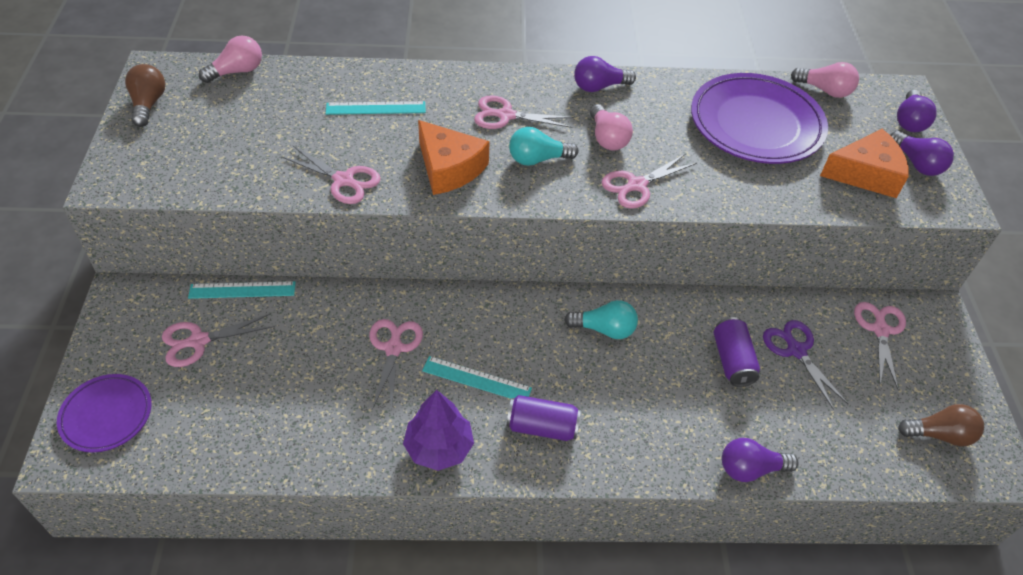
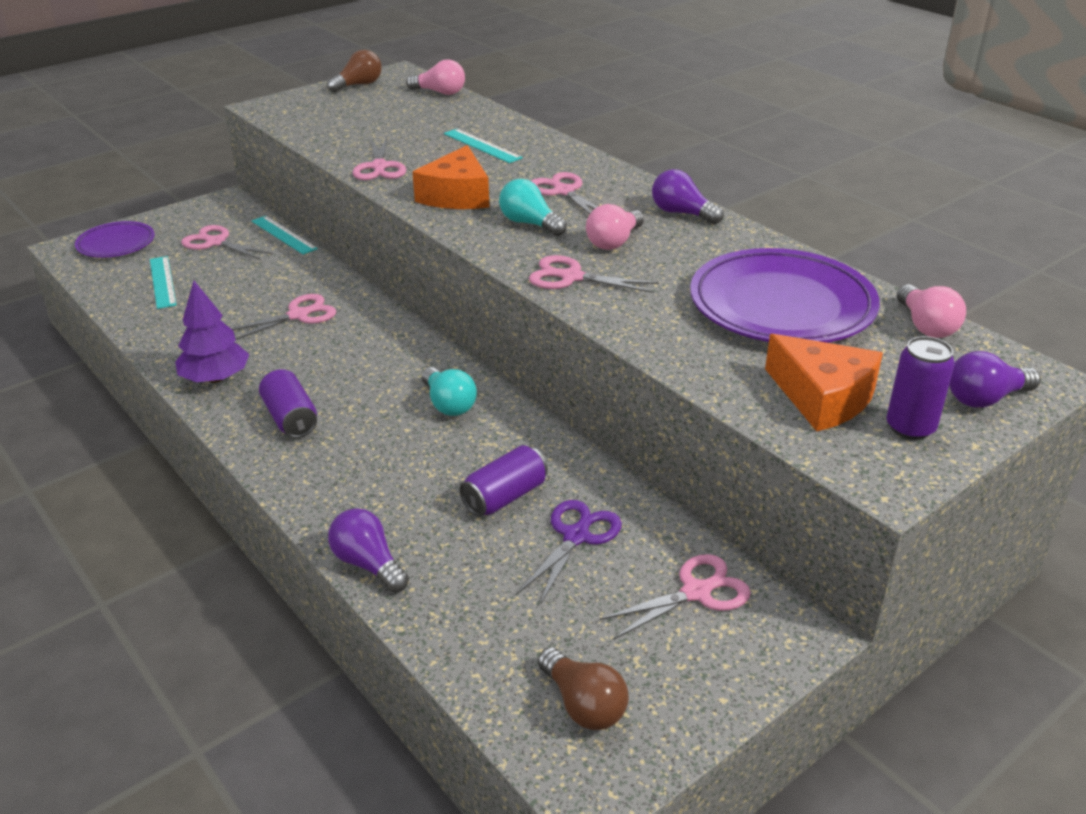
camera: 55 degrees right, 15 degrees down
(477, 379) = (309, 365): turquoise ruler -> turquoise ruler (163, 282)
(917, 164) = (910, 428): purple light bulb -> purple can

